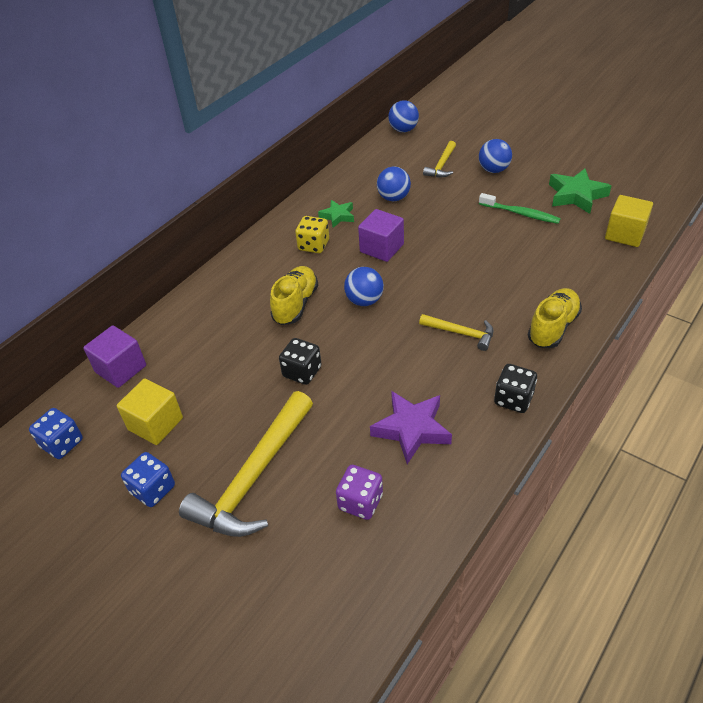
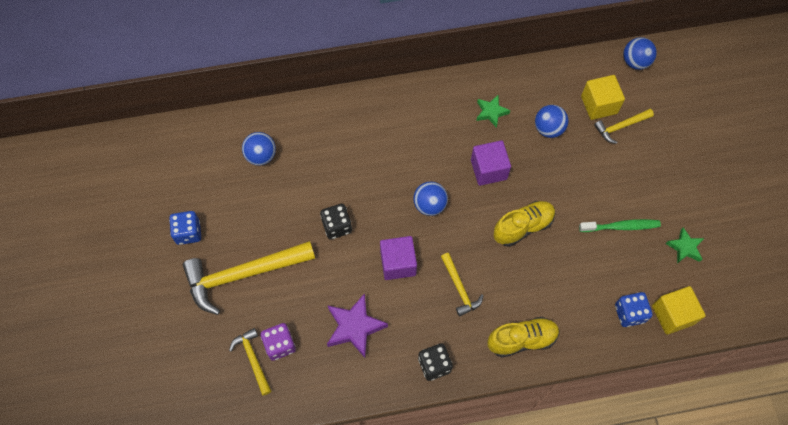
camera: 40 degrees right, 20 degrees up
(62, 443) = (170, 156): blue dice -> blue dice (629, 313)
(121, 369) = (242, 127): purple cube -> purple cube (398, 263)
(155, 424) = (226, 188): yellow cube -> yellow cube (599, 105)
(295, 304) = (385, 168): yellow shoe -> yellow shoe (523, 227)
(313, 245) = (447, 126): yellow dice -> none
(348, 537) = (253, 359): none -> yellow hammer
(493, 170) = (654, 166): blue ball -> blue ball (261, 156)
(520, 213) = (621, 226): green toothbrush -> green toothbrush turned 75 degrees counterclockwise
(576, 195) = (684, 247): green star -> green star, size x0.61

